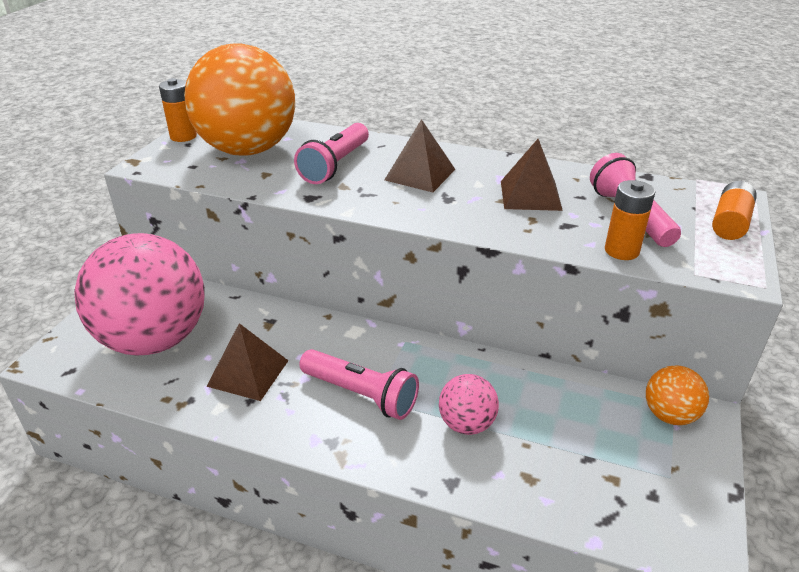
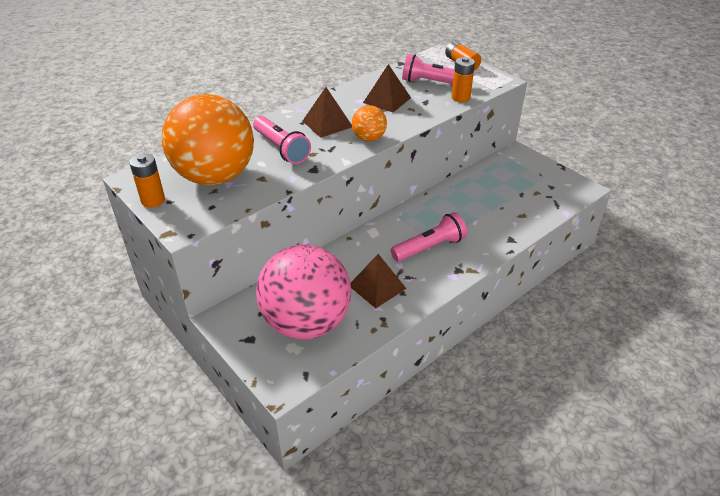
camera: 60 degrees left, 5 degrees up
(466, 424) = (476, 220): pink ball -> none
(669, 415) = (510, 160): orange ball -> orange ball (369, 138)

